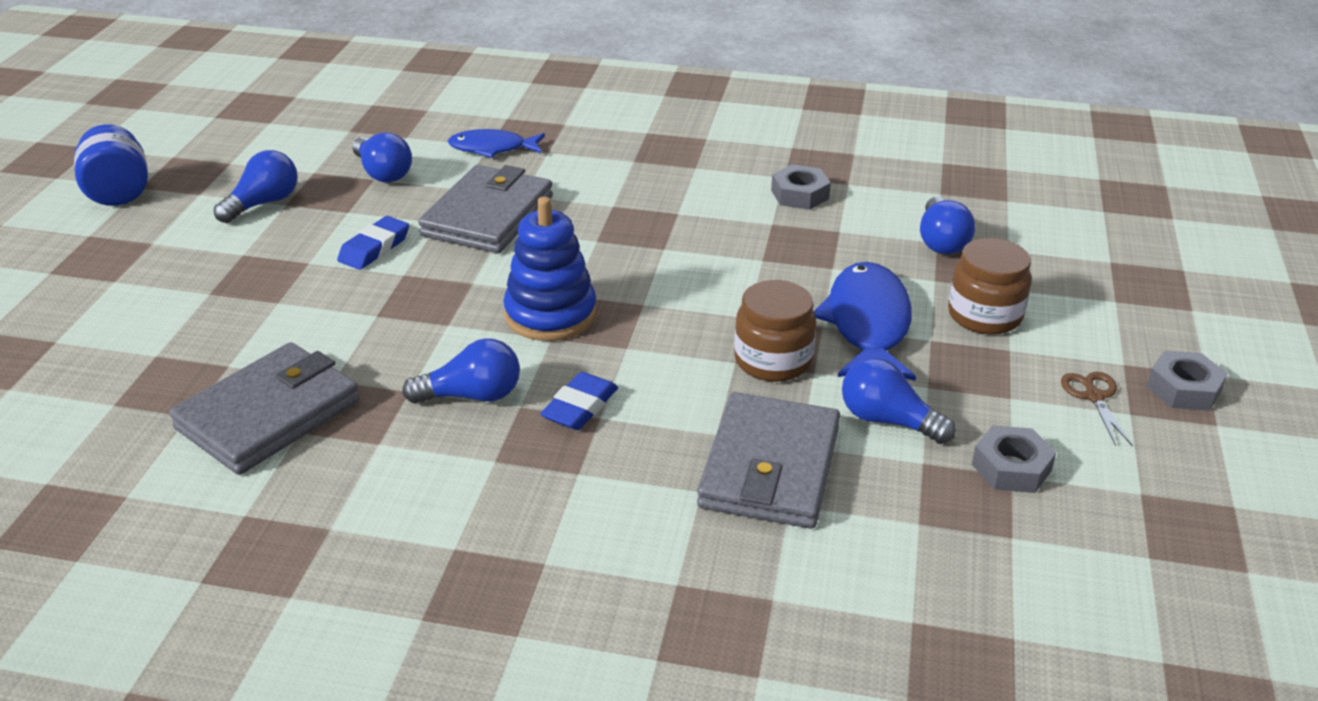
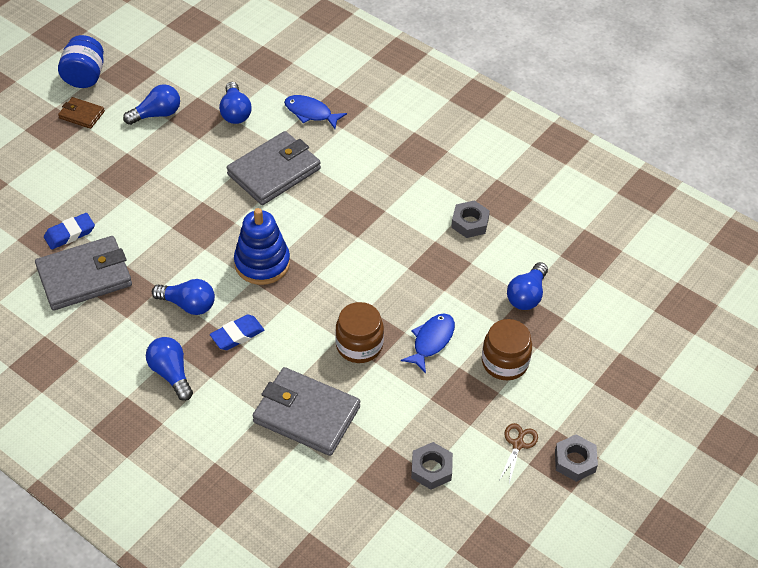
camera: 25 degrees right, 15 degrees up
(140, 233) = (81, 115): none -> brown wallet
(374, 248) = (197, 174): blue eraser -> blue eraser (70, 234)
(770, 467) = (306, 414): grey wallet -> grey wallet turned 75 degrees clockwise
(867, 324) = (431, 341): blue fish -> blue fish, size x0.62
(887, 420) = (390, 411): blue light bulb -> blue light bulb (171, 373)

